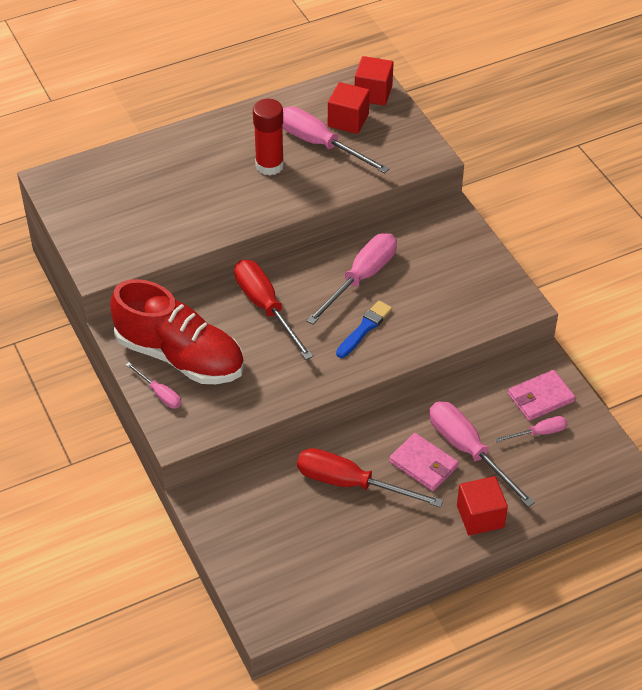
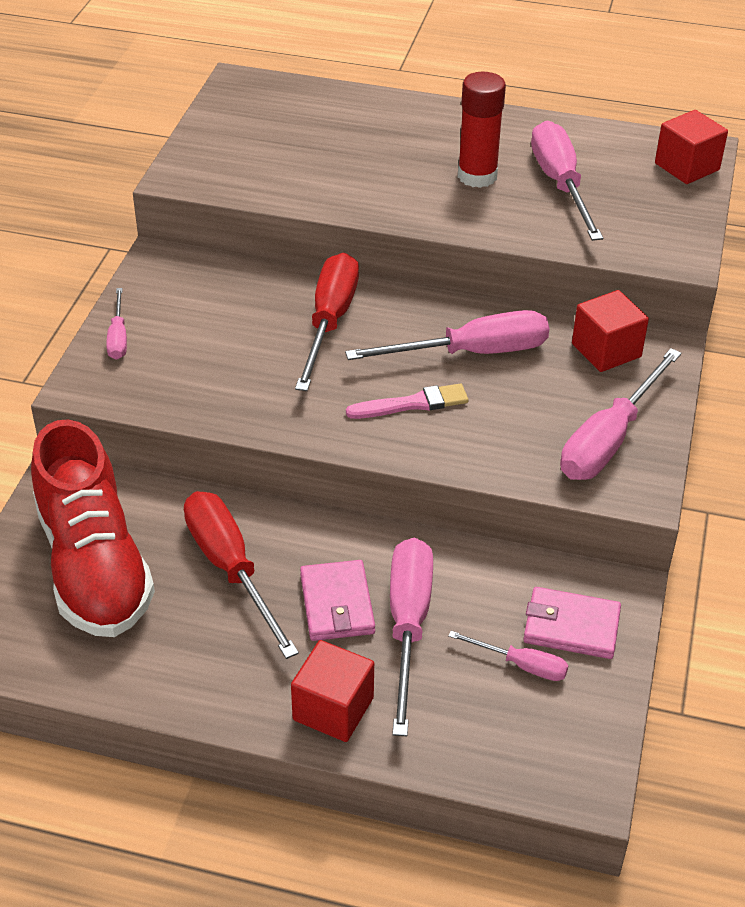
camera: 40 degrees right, 5 degrees down
(180, 356) = (184, 316): red shoe -> red shoe (94, 566)
(348, 120) = (623, 178): red cube -> red cube (606, 350)
(364, 328) = (412, 404): blue brush -> pink brush
(479, 285) = (609, 439): none -> pink screwdriver

